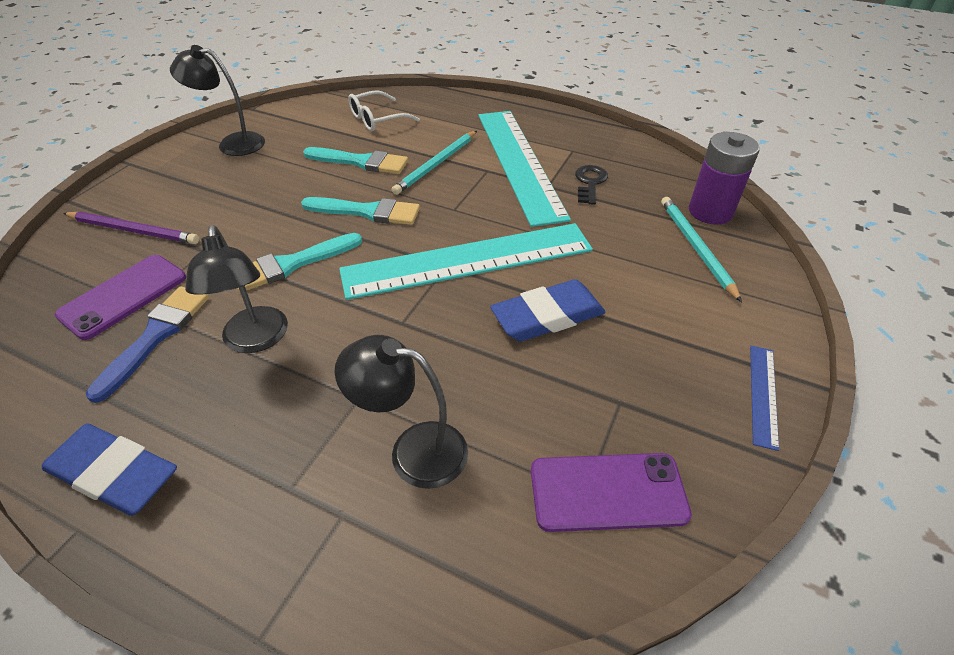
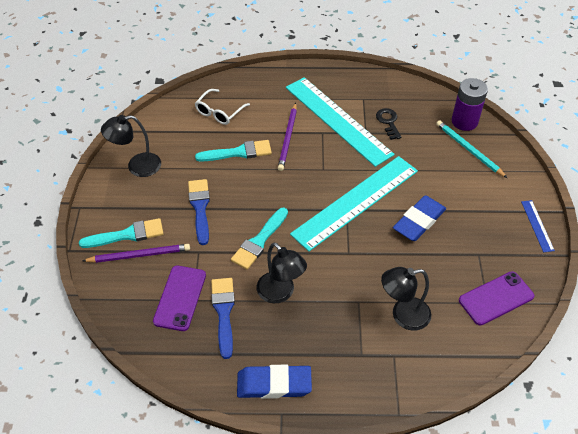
camera: 25 degrees left, 5 degrees up
(257, 204) = (200, 208): none -> blue brush
(367, 212) = (273, 189): turquoise brush -> turquoise brush (127, 235)
(436, 164) = (288, 138): turquoise pencil -> purple pencil

